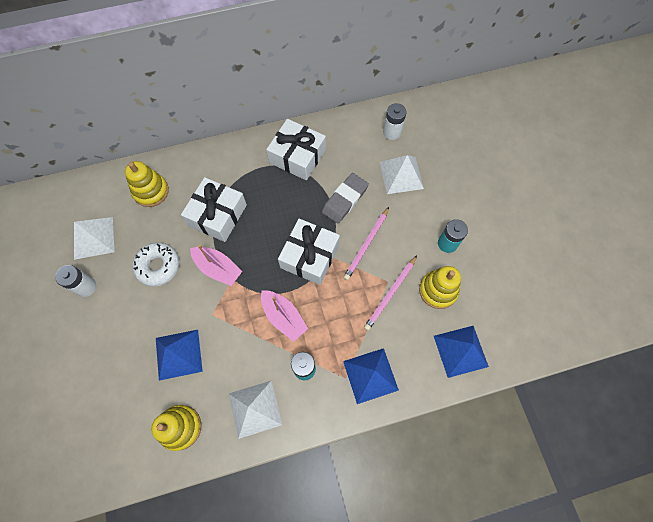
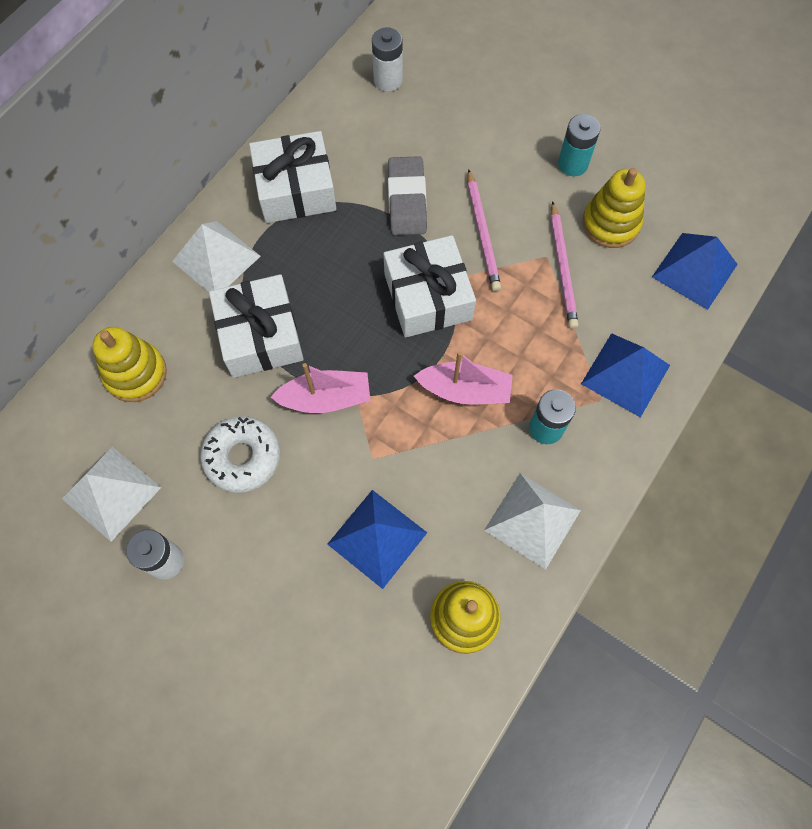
camera: 40 degrees left, 0 degrees up
(401, 175) = (447, 123): white pyramid -> white pyramid (216, 258)

